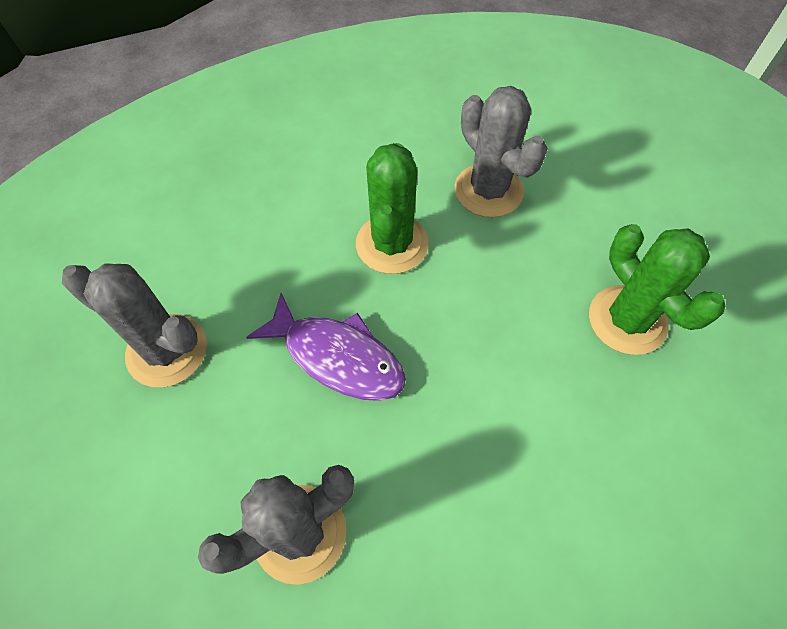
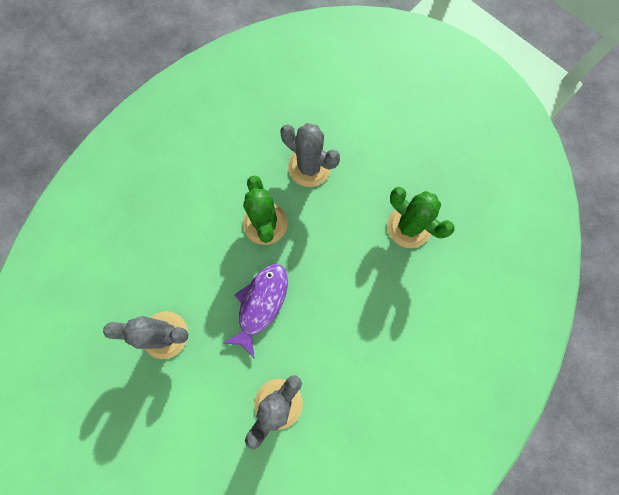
camera: 20 degrees left, 15 degrees up
(337, 356) = (261, 304): purple fish -> purple fish turned 75 degrees counterclockwise

